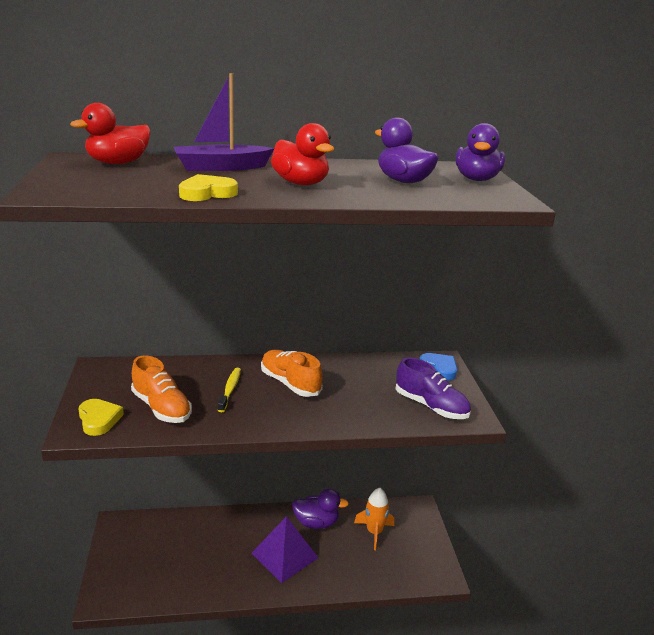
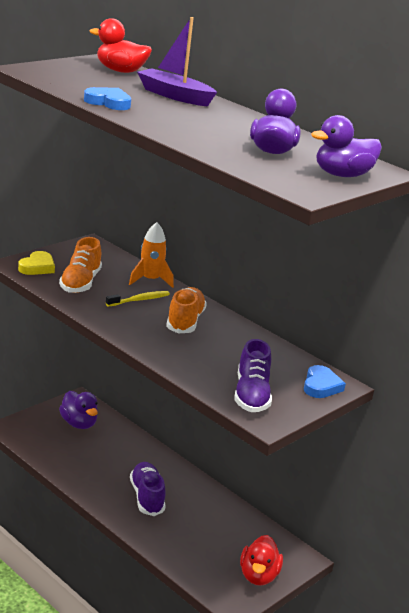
camera: 50 degrees right, 0 degrees up
(207, 193) = (108, 102): yellow heart -> blue heart
(285, 555) = (147, 497): purple pyramid -> purple shoe
(301, 183) = (189, 122): red duck -> red duck (258, 576)
(316, 523) = (203, 500): purple duck -> purple duck (78, 423)
(374, 532) = (234, 540): orange rocket -> orange rocket (150, 280)

